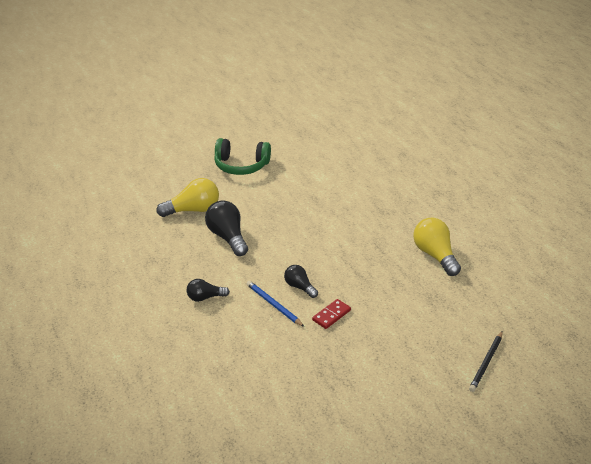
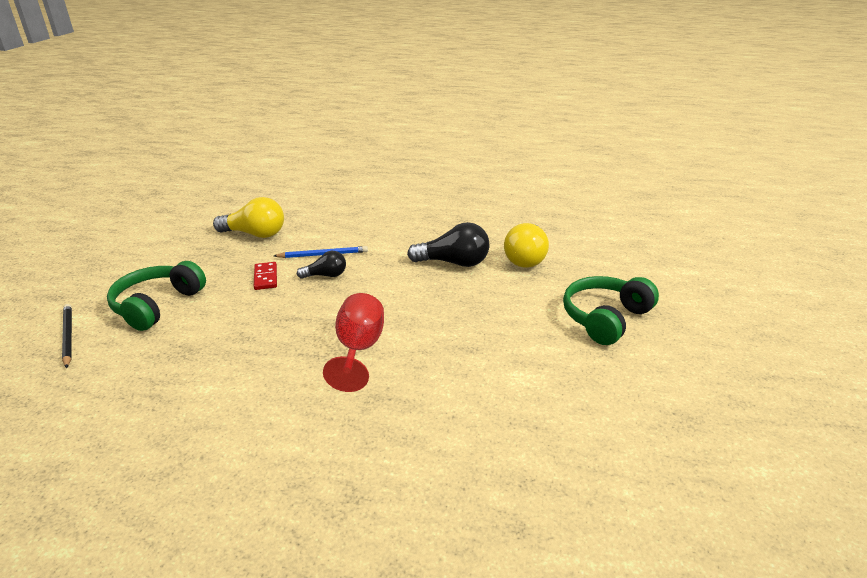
camera: 125 degrees right, 5 degrees down
(205, 297) = (379, 228): black light bulb -> none
(356, 233) = (359, 350): none -> red goblet
(415, 346) = (157, 305): none -> green headphones
(435, 255) = (235, 395): yellow light bulb -> yellow light bulb (255, 234)

